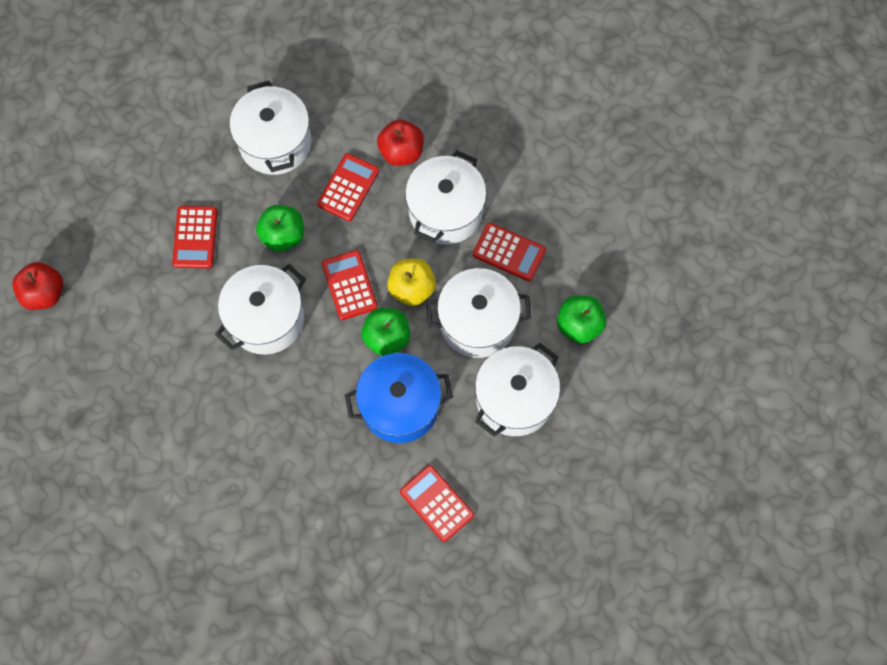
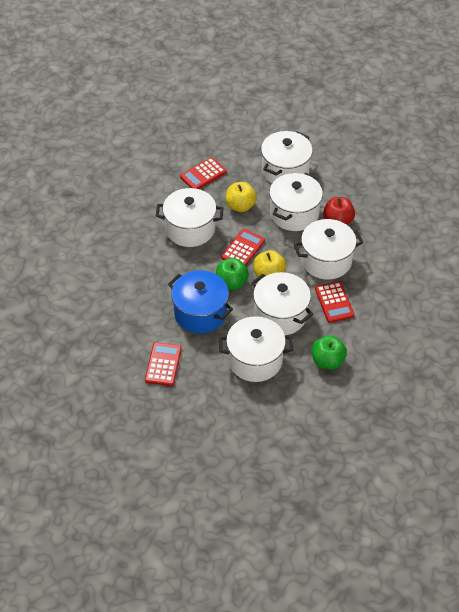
camera: 50 degrees right, 20 degrees down
(44, 293) = (117, 141): red apple -> none
(283, 235) = (240, 206): green apple -> yellow apple
(348, 187) = (294, 213): red calculator -> white pot

